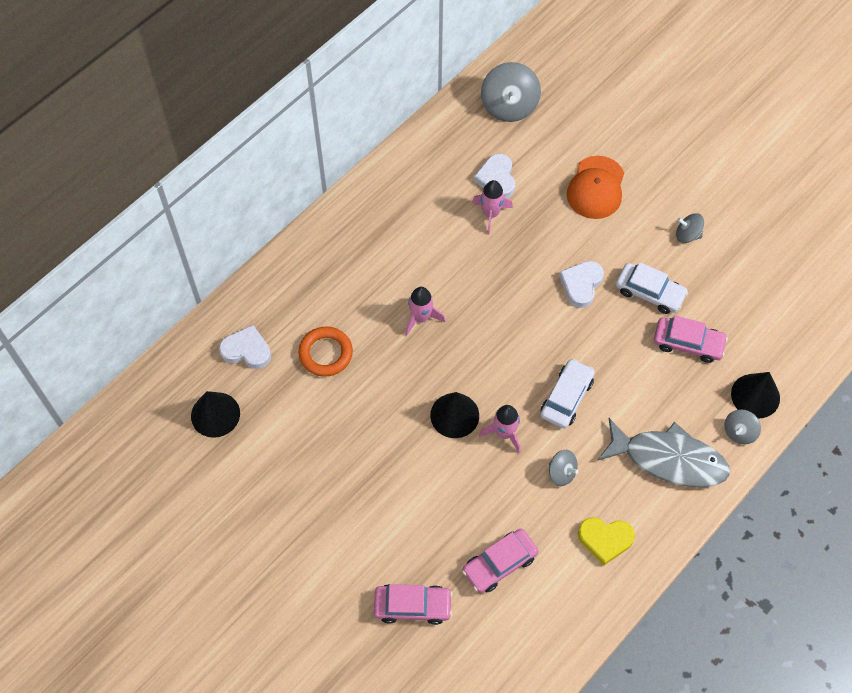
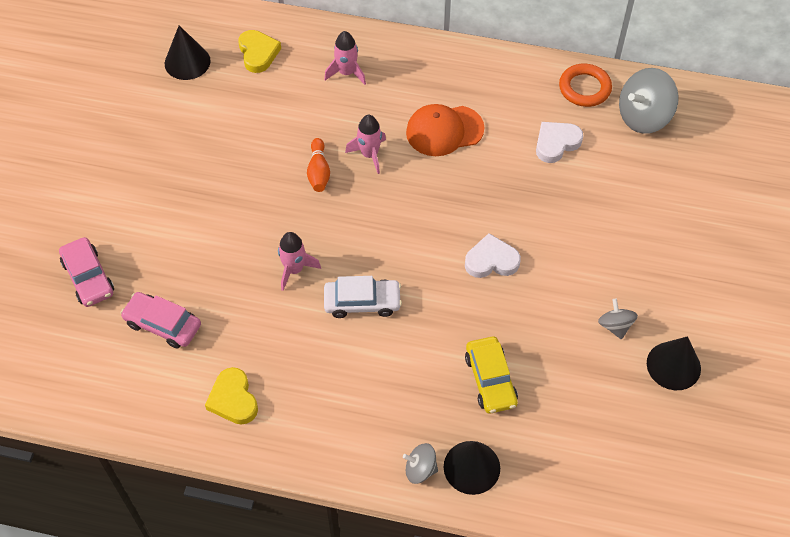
camera: 60 degrees right, 5 degrees down
(247, 350) = (258, 53): white heart -> yellow heart
(325, 353) = (289, 105): orange ring -> orange ring (584, 88)
(414, 366) = (318, 172): none -> orange bowling pin
(454, 415) = (289, 224): black cone -> black cone (673, 365)
(491, 214) = (514, 156): pink rocket -> pink rocket (346, 73)
(561, 473) = (282, 333): grey spinning top -> none
(596, 188) = (608, 225): orange cap -> orange cap (444, 130)
(649, 292) = (524, 321): white car -> none
(668, 459) = (350, 417): grey fish -> none
(688, 343) = (490, 380): pink car -> yellow car

